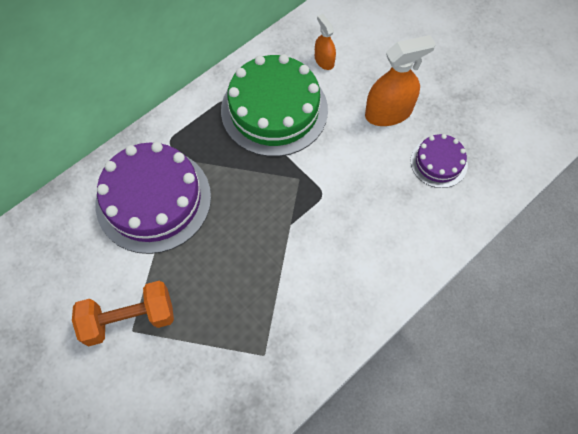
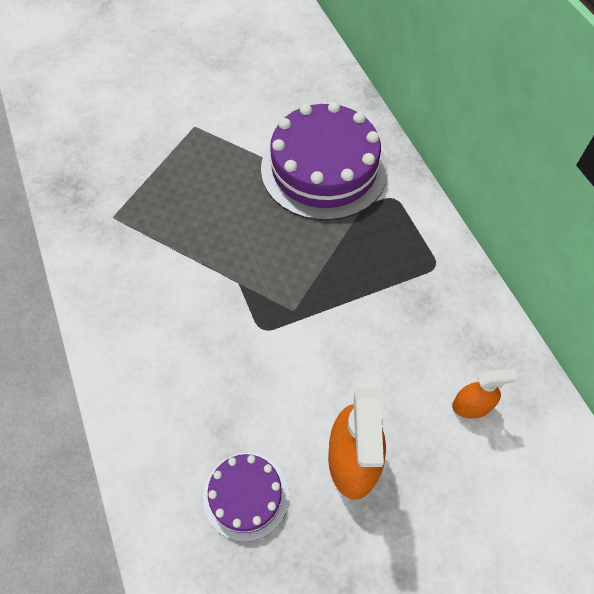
camera: 110 degrees right, 5 degrees down
(129, 319) = (206, 126): orange dumbbell -> none
(274, 110) = (404, 315): green cake -> none

